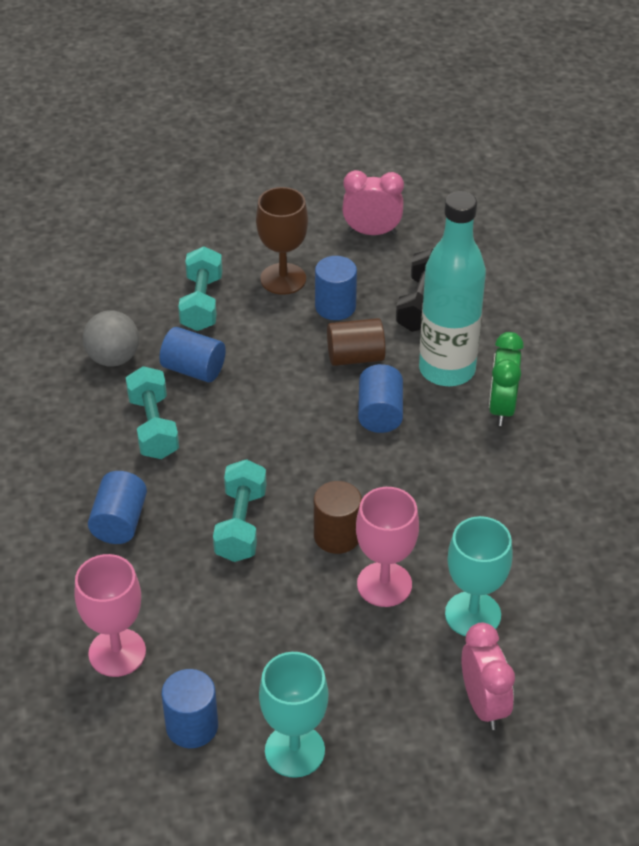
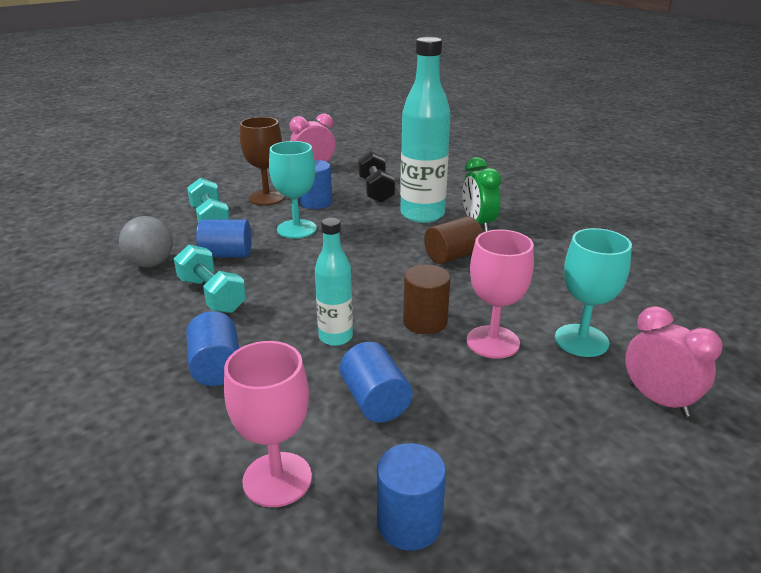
camera: 25 degrees left, 15 degrees down
(241, 524) = (335, 337): turquoise dumbbell -> turquoise bottle
(294, 751) = (535, 505): turquoise goblet -> turquoise goblet (296, 229)
(355, 357) = (351, 222): brown cylinder -> brown cylinder (452, 256)
(380, 413) = (395, 245): blue cylinder -> blue cylinder (375, 401)

